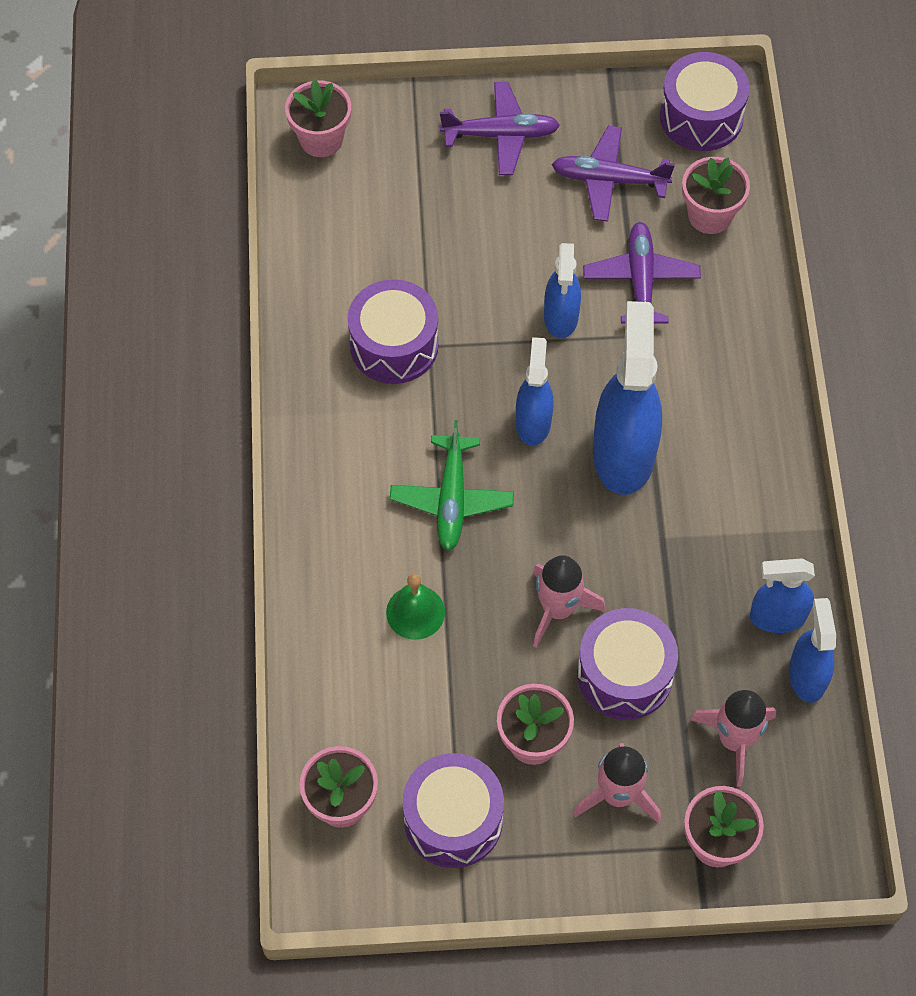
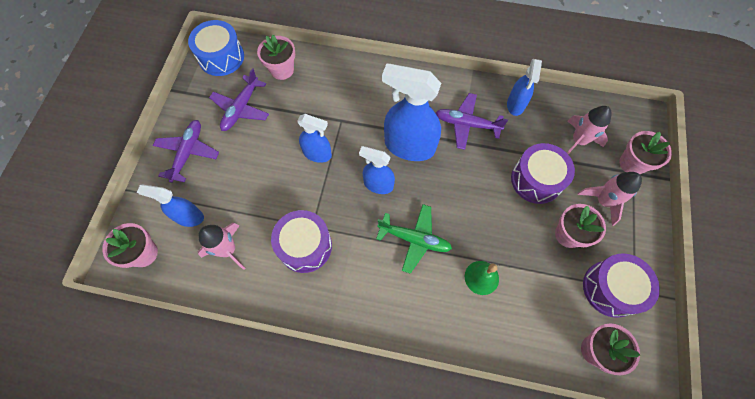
camera: 75 degrees left, 5 degrees up
(558, 609) = (493, 202): pink rocket -> pink rocket (228, 250)
(641, 280) = (308, 110): purple plane -> purple plane (466, 124)
(701, 116) = (221, 57): purple drum -> blue drum
(806, 676) = (548, 101): blue spray bottle -> blue spray bottle (189, 217)

